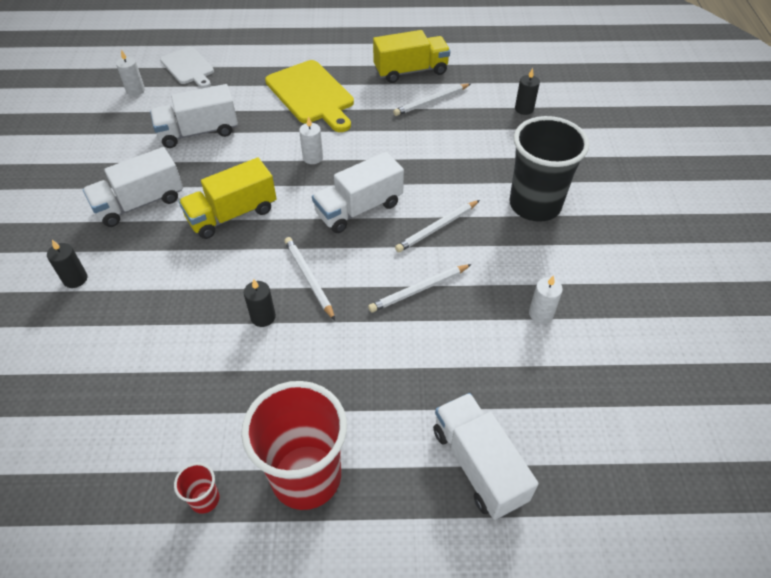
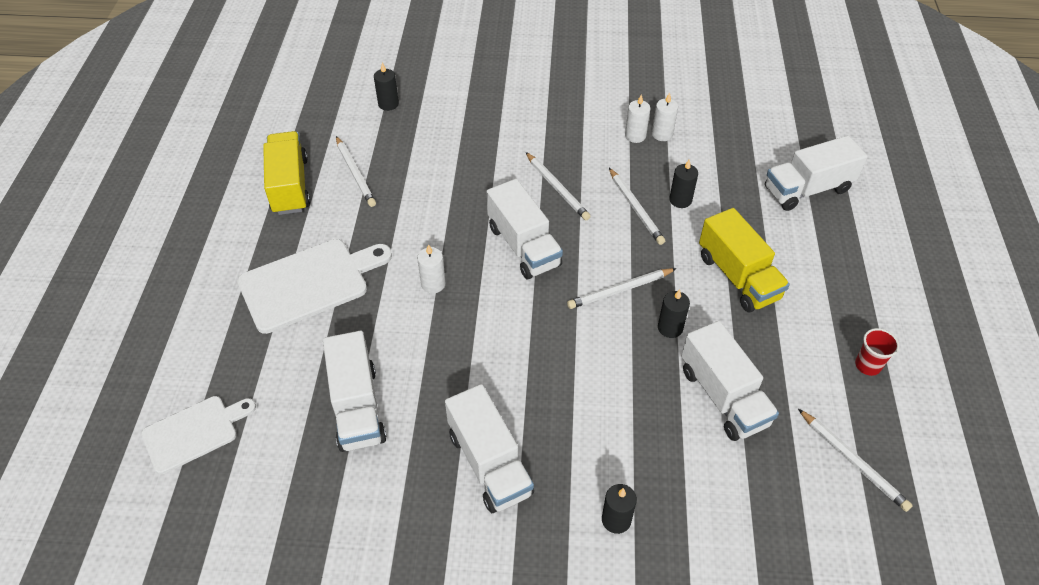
camera: 85 degrees left, 0 degrees up
(90, 466) = (853, 461): none -> white pencil
(135, 90) = (232, 501): white candle -> white candle (635, 136)
(180, 357) = (723, 396): none -> white truck
(232, 214) = (520, 361): yellow truck -> yellow truck (738, 277)
(306, 476) = (835, 295): red cup -> none
(312, 95) = (309, 283): yellow cutting board -> white cutting board
(437, 329) = (680, 200): none -> black candle
(535, 205) = (533, 118): black cup -> none

